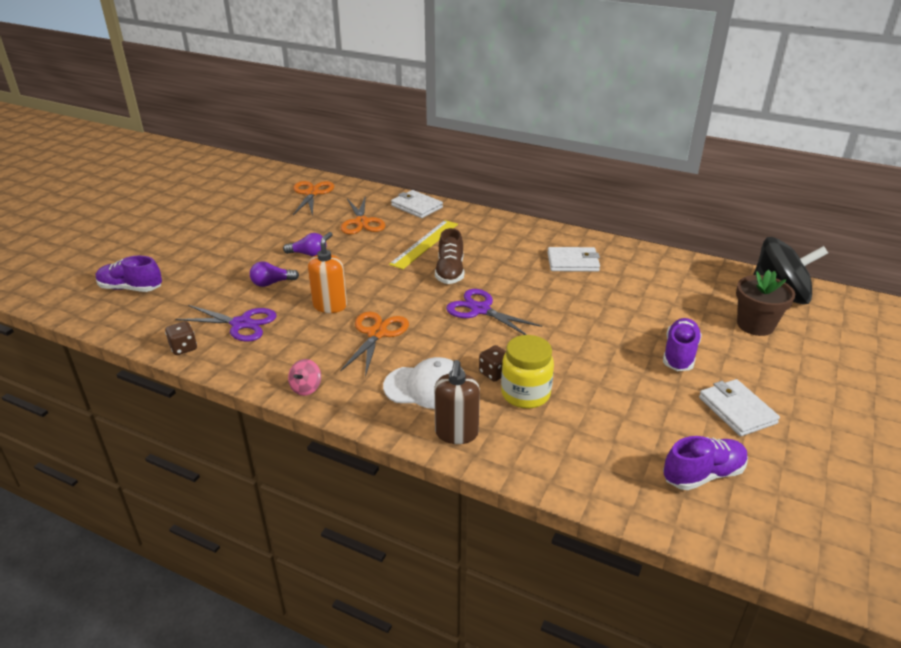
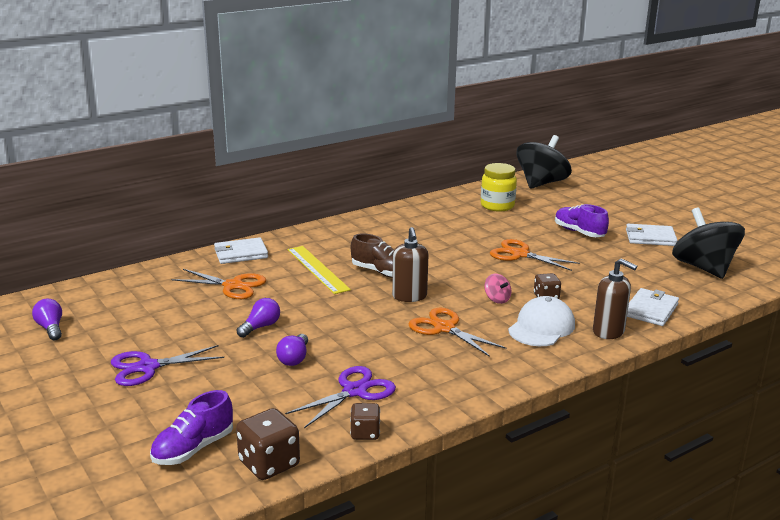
camera: 60 degrees left, 10 degrees down
(125, 322) = (269, 464): none -> brown dice
(248, 189) = (51, 328): none -> purple light bulb
(306, 388) = (497, 380): pink spinning top -> pink spinning top (497, 299)
(312, 193) = (126, 295): orange scissors -> orange scissors (520, 254)
(330, 306) = (373, 338): orange soap dispenser -> none
(419, 299) = (409, 296): none -> brown soap dispenser
(480, 310) = (454, 277): purple scissors -> purple scissors (147, 367)
(525, 394) = (581, 294): yellow jar -> yellow jar (497, 206)
(573, 262) = (424, 225): white wallet -> white wallet (650, 310)
(703, 474) = (703, 268): purple shoe -> black spinning top
(755, 325) = (567, 201): brown flower pot -> none

